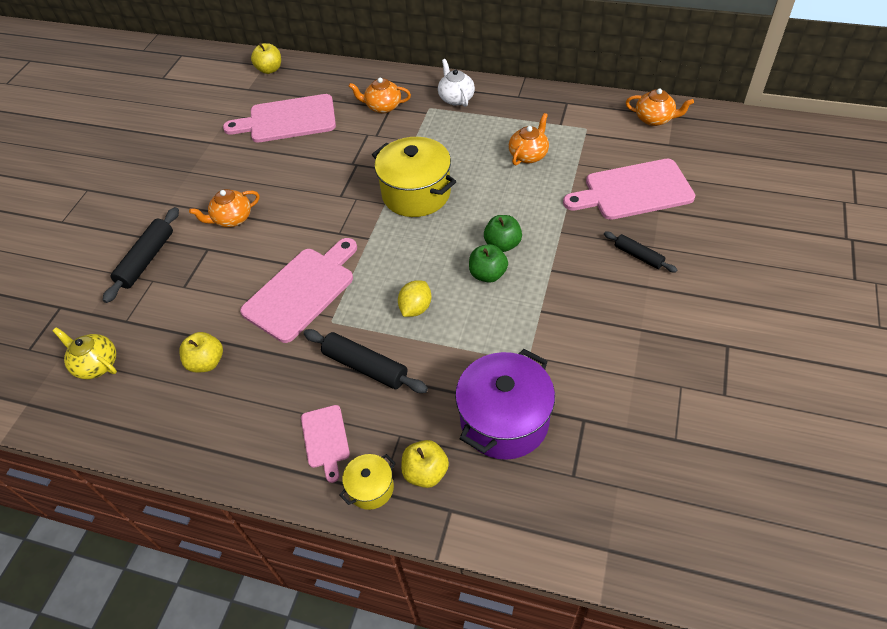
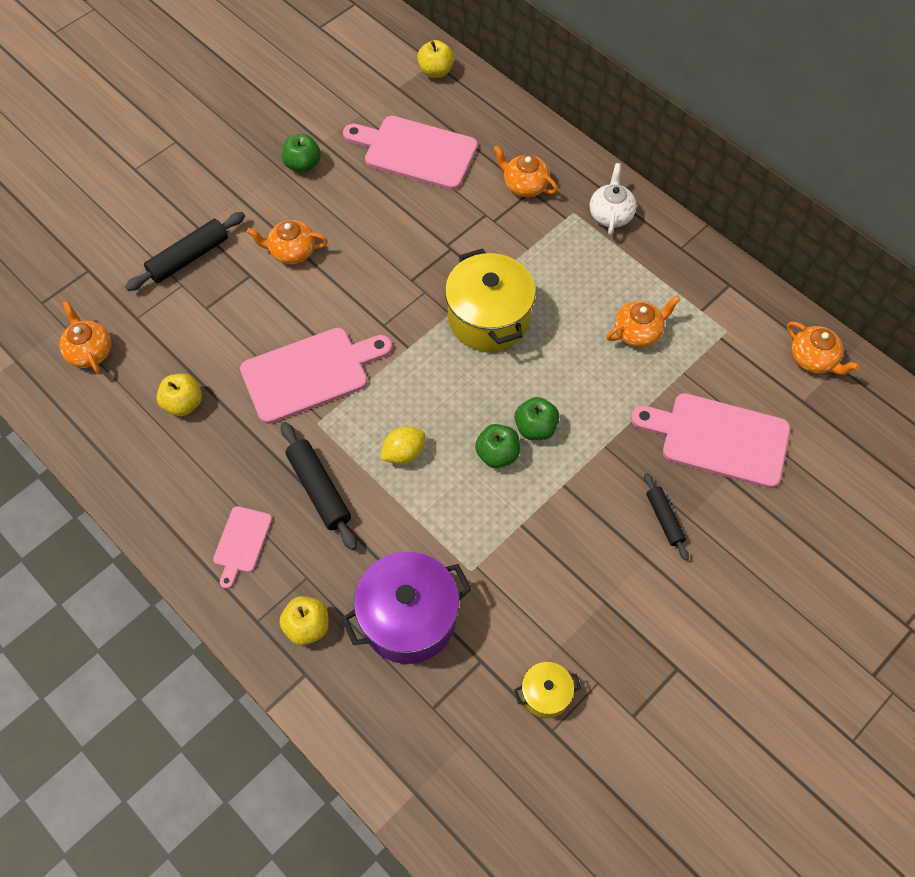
camera: 25 degrees right, 10 degrees up
(96, 364) = (90, 351): yellow teapot -> orange teapot
(204, 162) = (303, 165): none -> green apple
(371, 488) = (252, 613): yellow pot -> yellow pot (545, 694)

